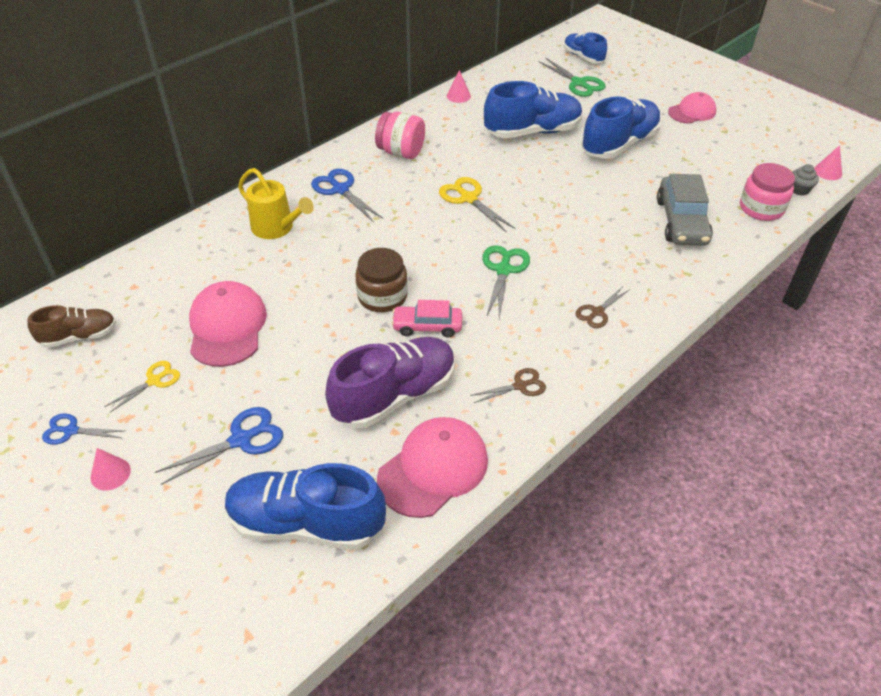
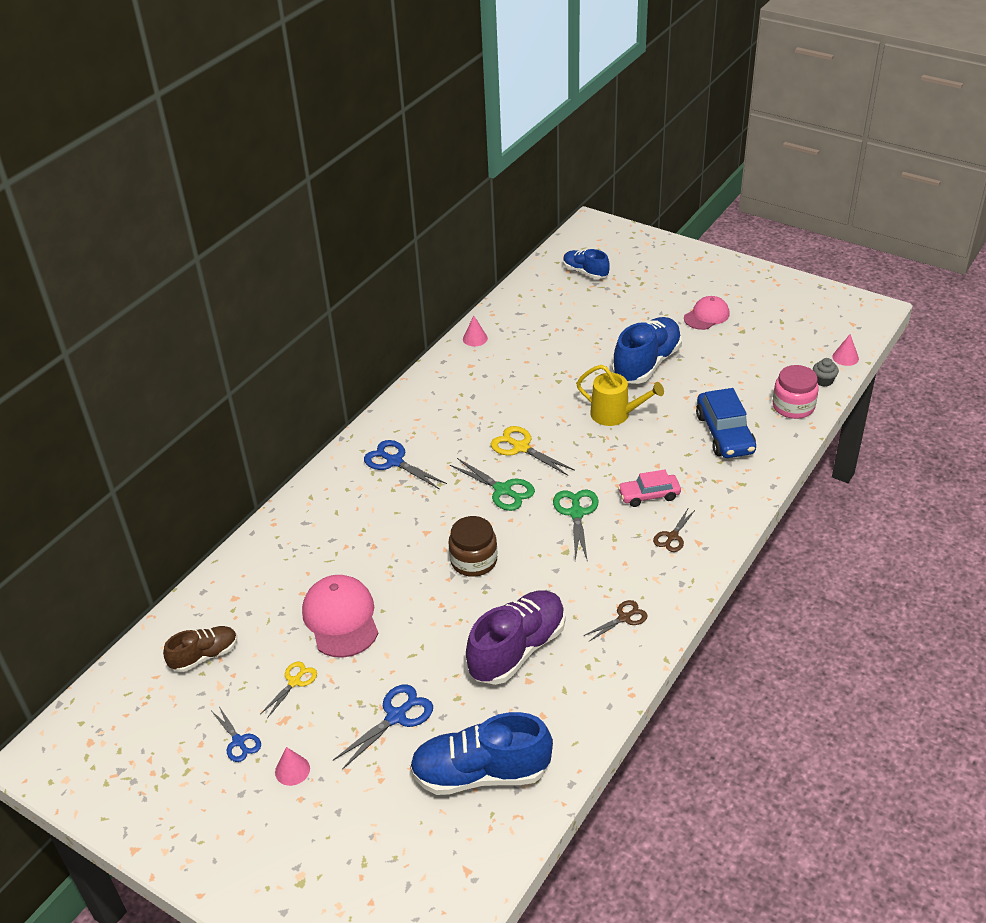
camera: 10 degrees left, 5 degrees down
(71, 431) = (239, 741): blue scissors -> blue scissors turned 120 degrees counterclockwise
(276, 228) = (348, 513): yellow watering can -> yellow watering can (615, 414)
(401, 152) = (439, 411): pink jar -> none
(427, 326) = (524, 580): pink car -> pink car (649, 495)
(433, 469) = (572, 705): pink cap -> none
(532, 132) = (560, 365): blue shoe -> none
(578, 83) = (589, 303): green scissors -> green scissors (503, 490)
(681, 221) = (724, 433): grey car -> blue car

